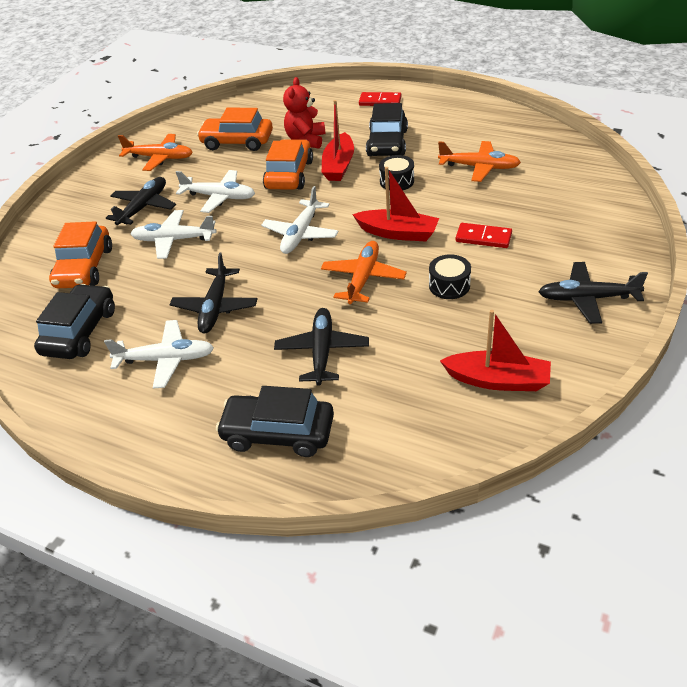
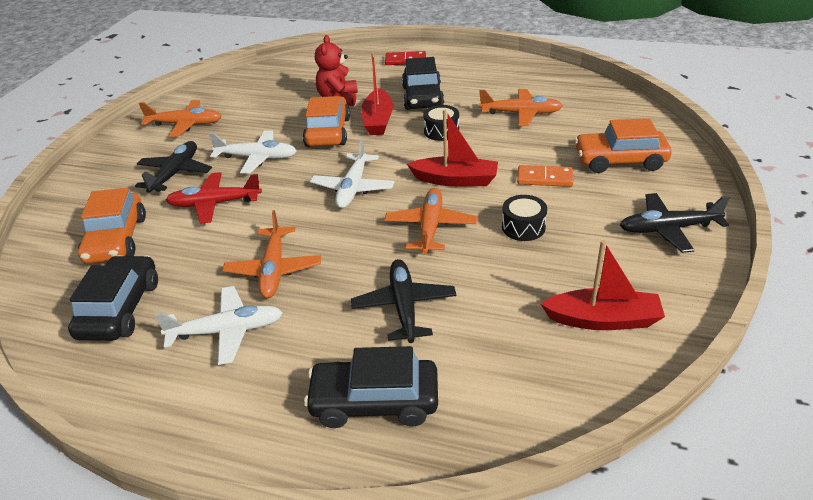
camera: 10 degrees left, 5 degrees down
(174, 240) = (215, 204): white plane -> red plane
(215, 307) = (274, 269): black plane -> orange plane
(237, 142) = (266, 105): orange car -> orange car (620, 161)
(483, 238) = (544, 178): red domino -> orange domino

